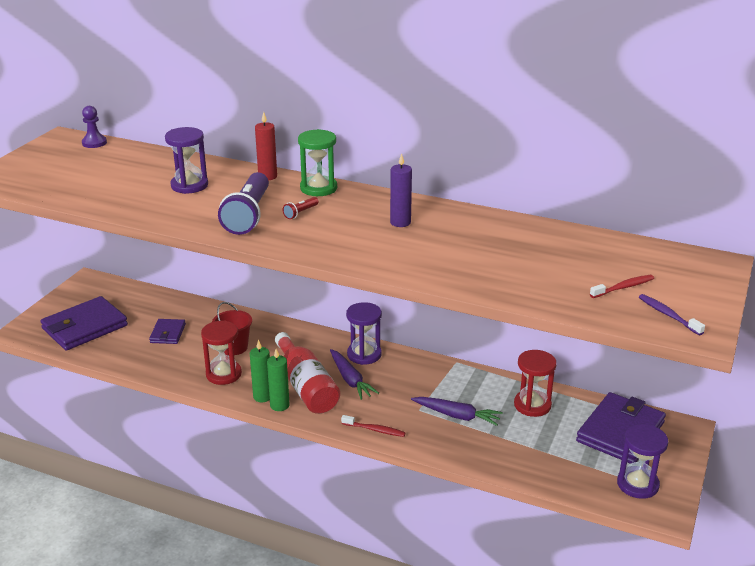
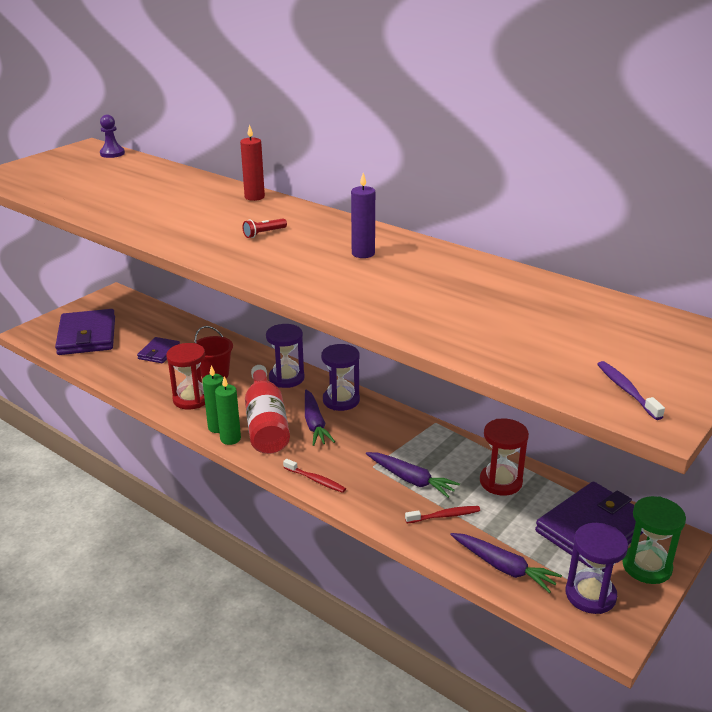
camera: 15 degrees right, 0 degrees up
(85, 327) = (87, 336): purple wallet -> purple wallet turned 75 degrees counterclockwise
(189, 185) = (172, 198): purple hourglass -> purple hourglass (286, 378)
(248, 215) = (210, 230): purple flashlight -> none
(318, 188) = (298, 212): green hourglass -> green hourglass (646, 566)
(562, 475) = (503, 567): none -> purple carrot
(623, 287) = (585, 351): red toothbrush -> red toothbrush (444, 516)

